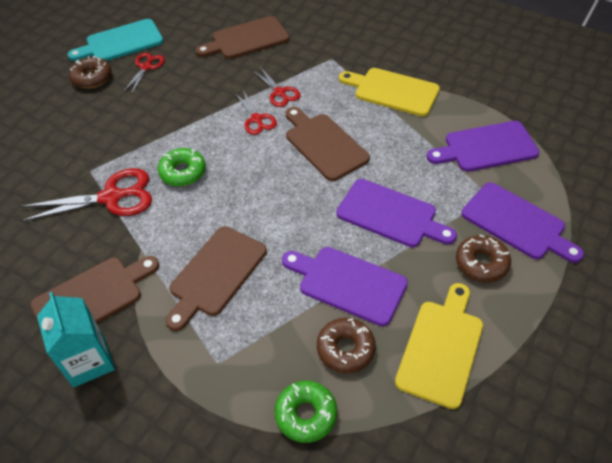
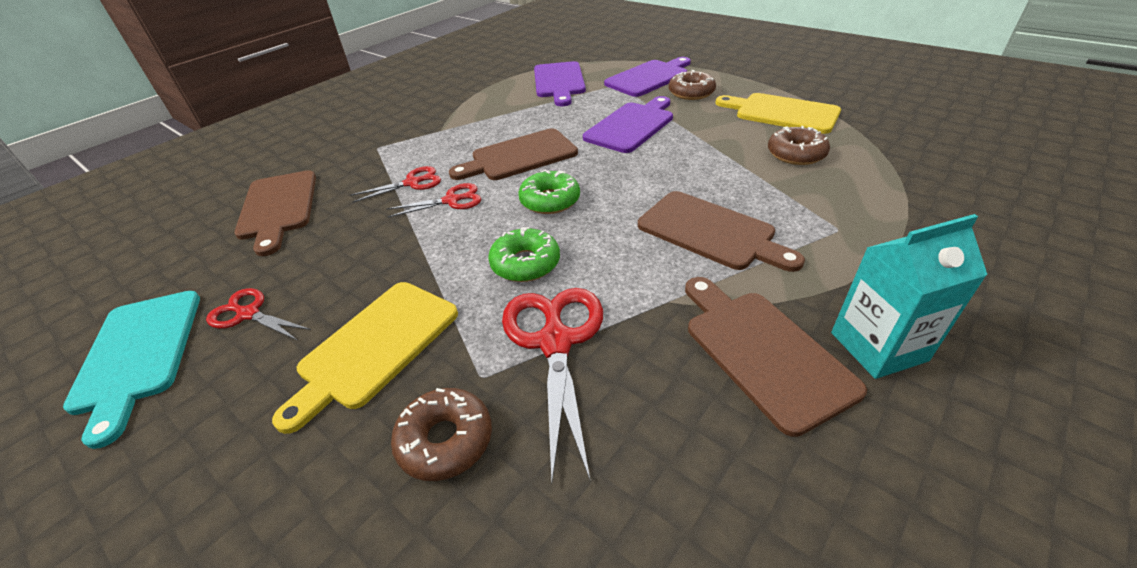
camera: 80 degrees left, 10 degrees down
(92, 78) = (211, 395): brown donut -> brown donut (445, 440)
(306, 414) = (877, 176): green donut -> green donut (550, 200)
(348, 283) = (718, 150): purple cutting board -> none
(393, 91) = (458, 116): yellow cutting board -> yellow cutting board (375, 346)

